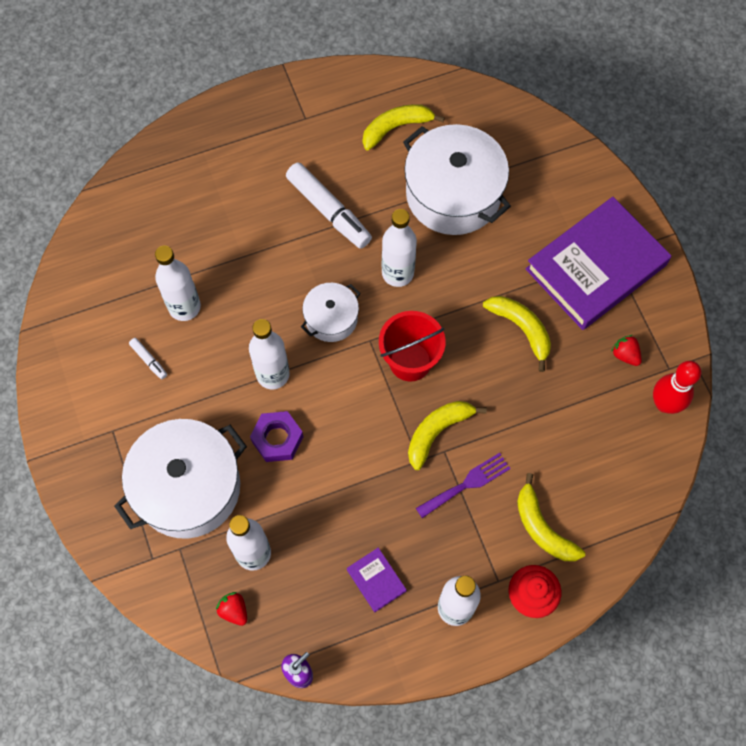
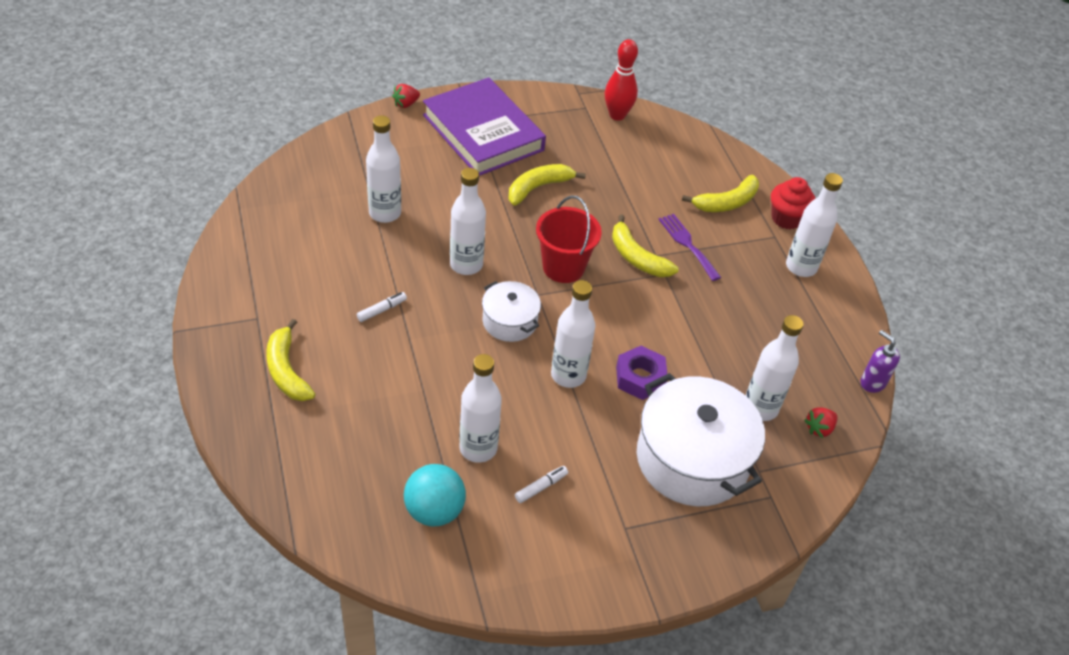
camera: 90 degrees left, 20 degrees down
(121, 281) = (434, 511): none -> turquoise ball
(329, 211) = (382, 310): white marker -> white marker, size x0.45
(376, 580) = (780, 317): purple book -> none
(396, 128) = (294, 245): yellow banana -> yellow banana (287, 371)
(453, 194) = (385, 213): white pot -> white bottle
(625, 355) = (570, 129): red strawberry -> red strawberry (406, 104)

